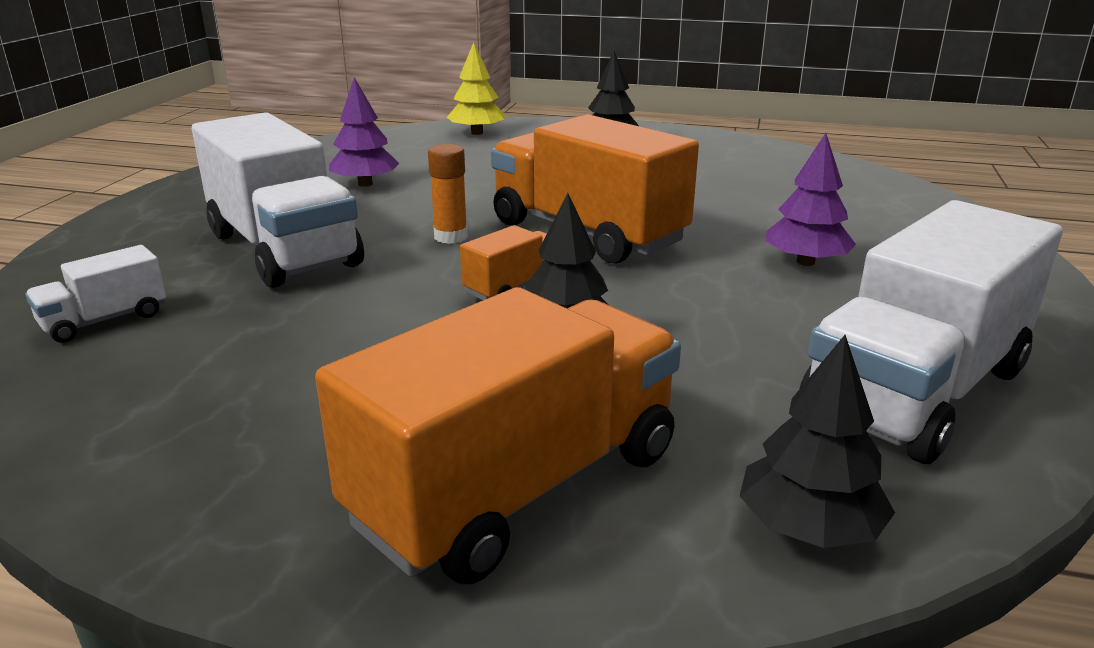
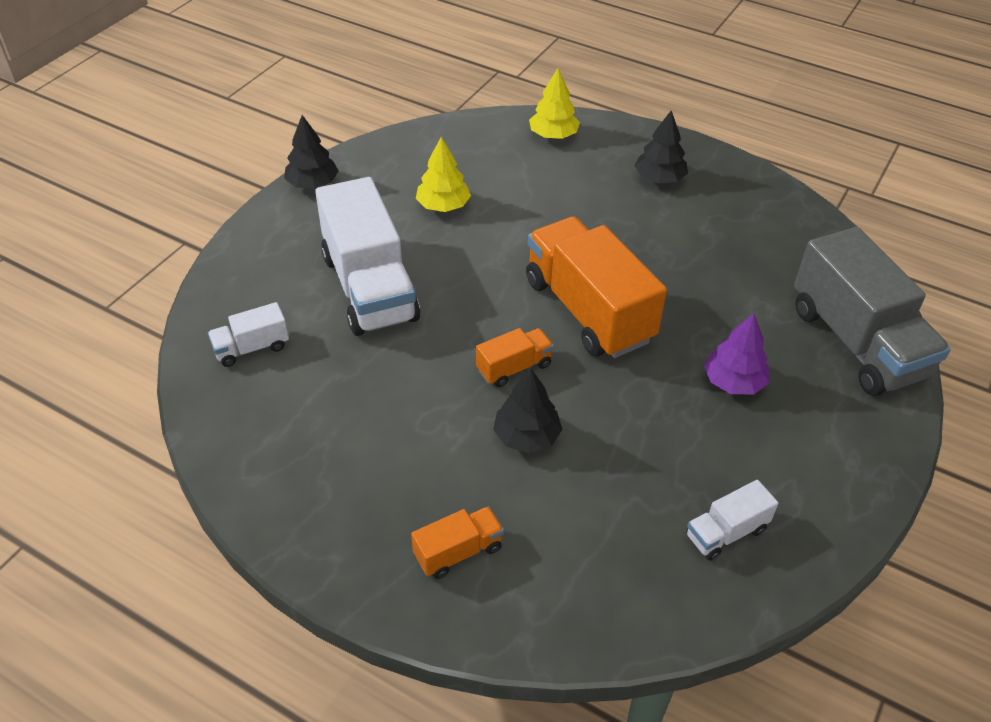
camera: 15 degrees right, 20 degrees up
(365, 184) = (443, 206): purple tree -> yellow tree
(450, 237) = (488, 295): orange glue stick -> none
(518, 487) = (458, 552): orange truck -> orange truck, size x0.46
(808, 527) = (599, 619): black tree -> black tree (312, 184)
(915, 218) = (856, 342): none -> grey truck
(916, 391) = (726, 532): white truck -> white truck, size x0.46

